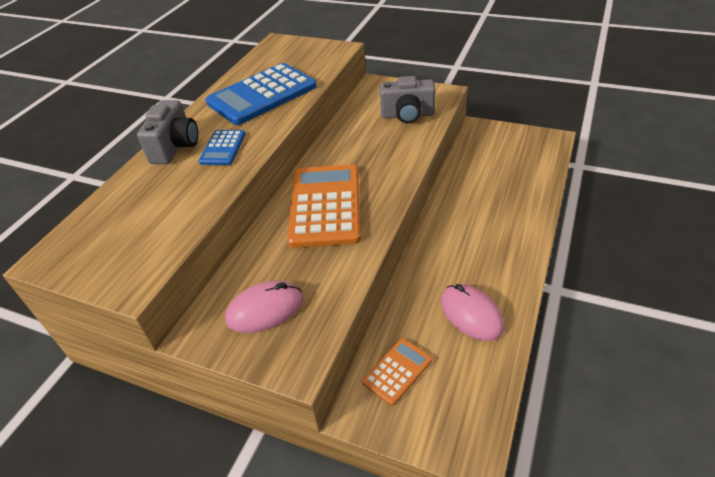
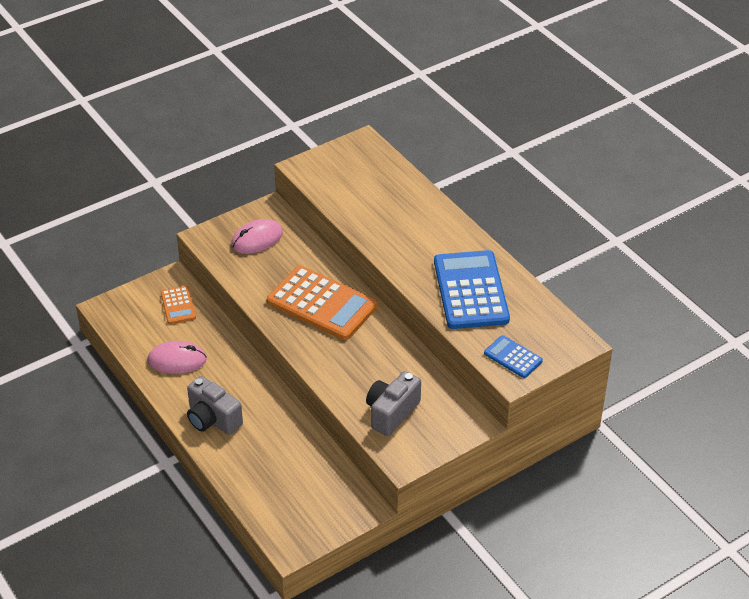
camera: 120 degrees right, 0 degrees up
(175, 147) = (437, 220): grey camera -> grey camera (212, 419)
(223, 148) = (407, 242): blue calculator -> blue calculator (513, 357)
(265, 309) = (257, 239): pink mouse -> pink mouse turned 45 degrees clockwise

